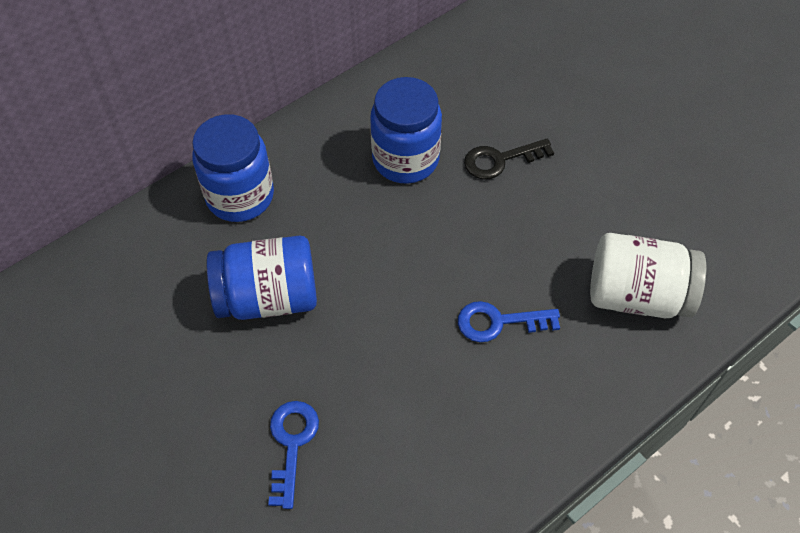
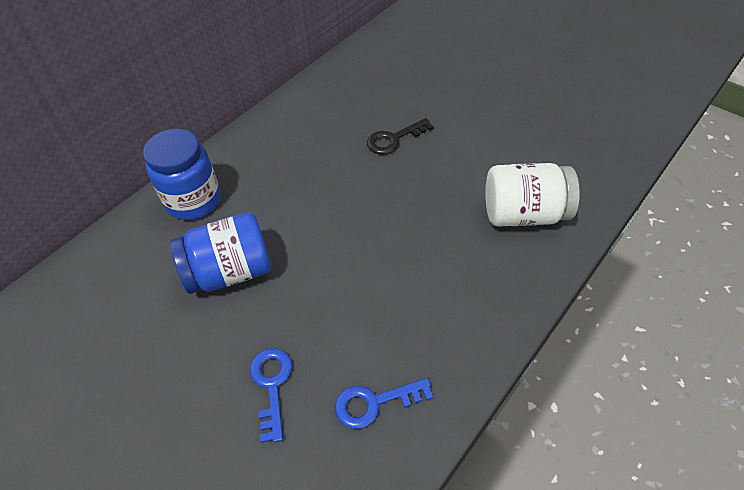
camera: 10 degrees left, 5 degrees down
(405, 159) = (321, 151): blue jar -> none
(498, 322) = (422, 254): blue key -> blue key (375, 403)

